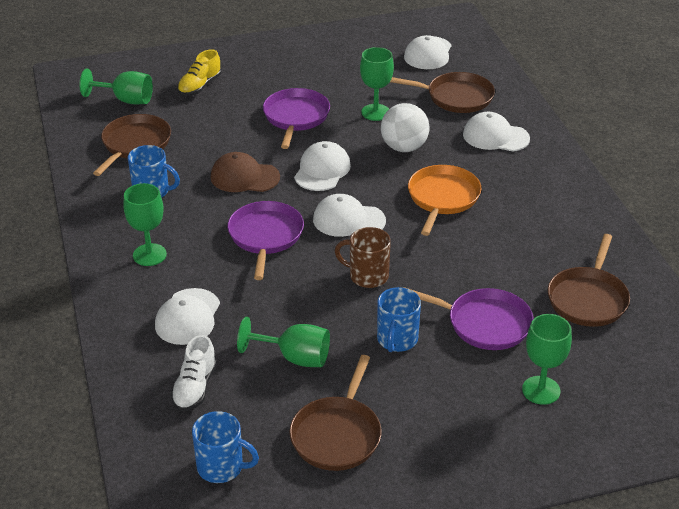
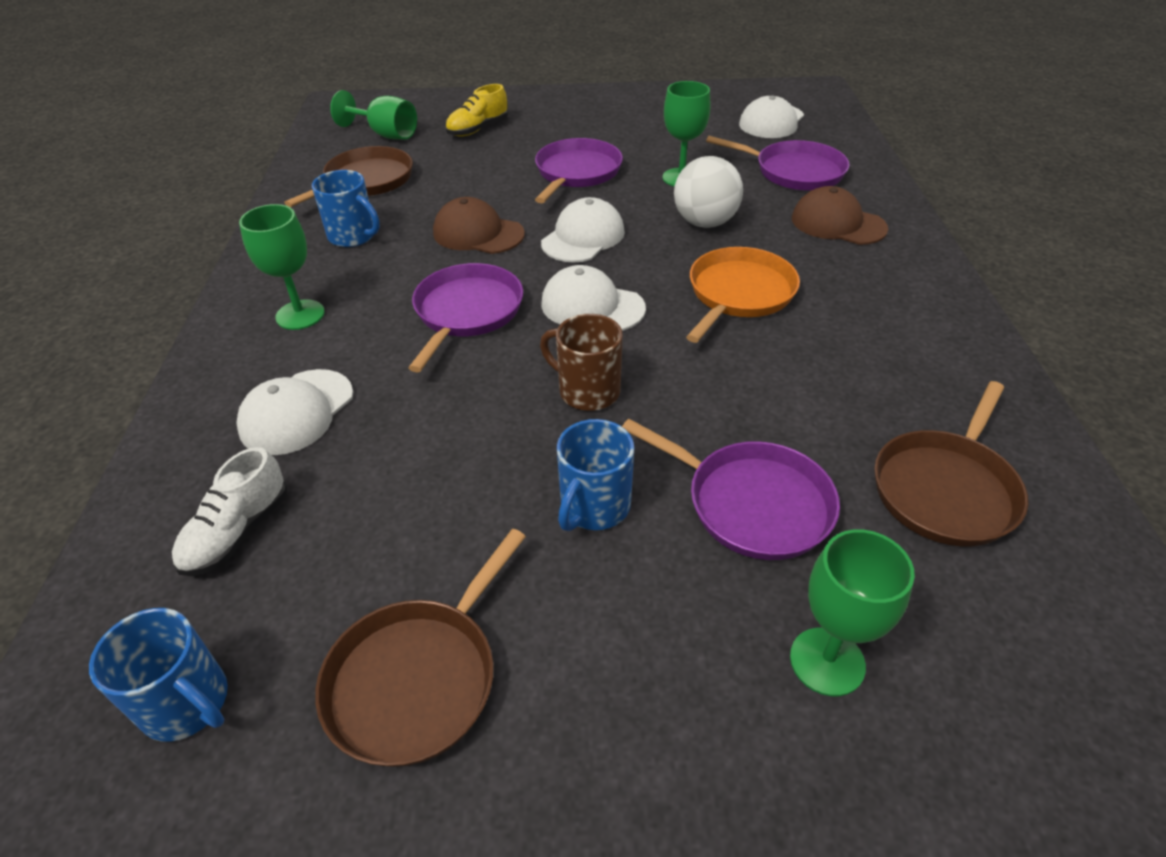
camera: 15 degrees right, 5 degrees up
(295, 357) = (417, 508): green goblet -> none
(456, 97) = (795, 172): brown pan -> purple pan
(495, 136) = (837, 223): white cap -> brown cap

